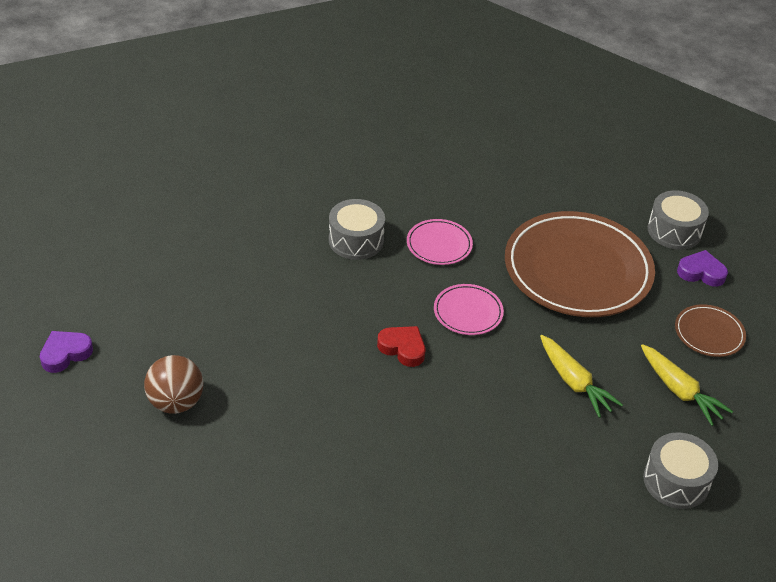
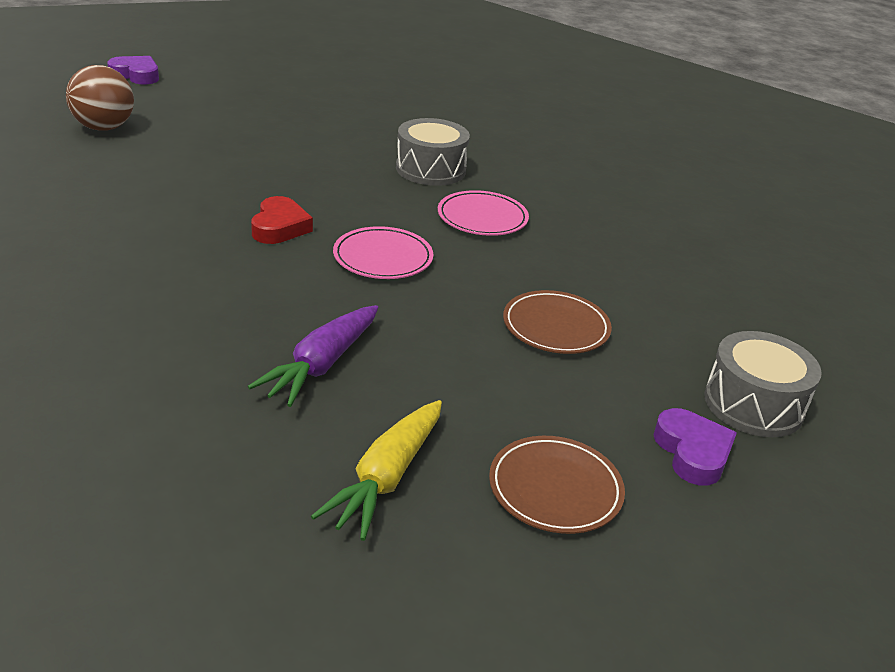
camera: 60 degrees right, 10 degrees down
(574, 382) = (321, 365): yellow carrot -> purple carrot
(577, 270) = (556, 327): brown plate -> brown plate, size x0.45
(676, 481) = (170, 512): grey drum -> none

